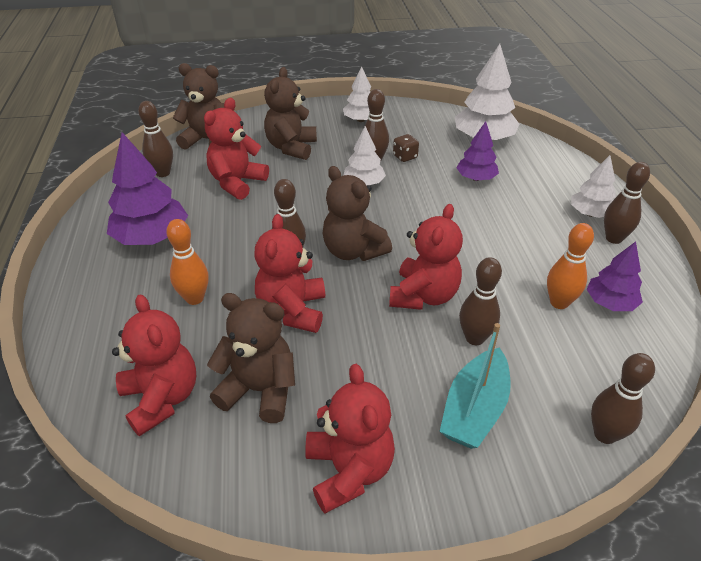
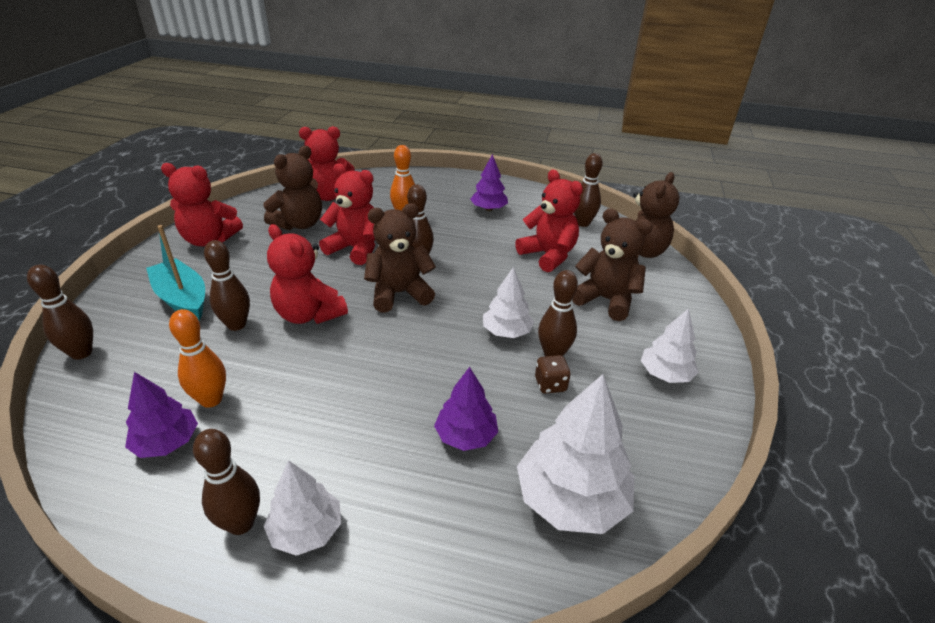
camera: 110 degrees right, 5 degrees down
(152, 237) = (488, 209): purple tree -> purple tree, size x0.60

